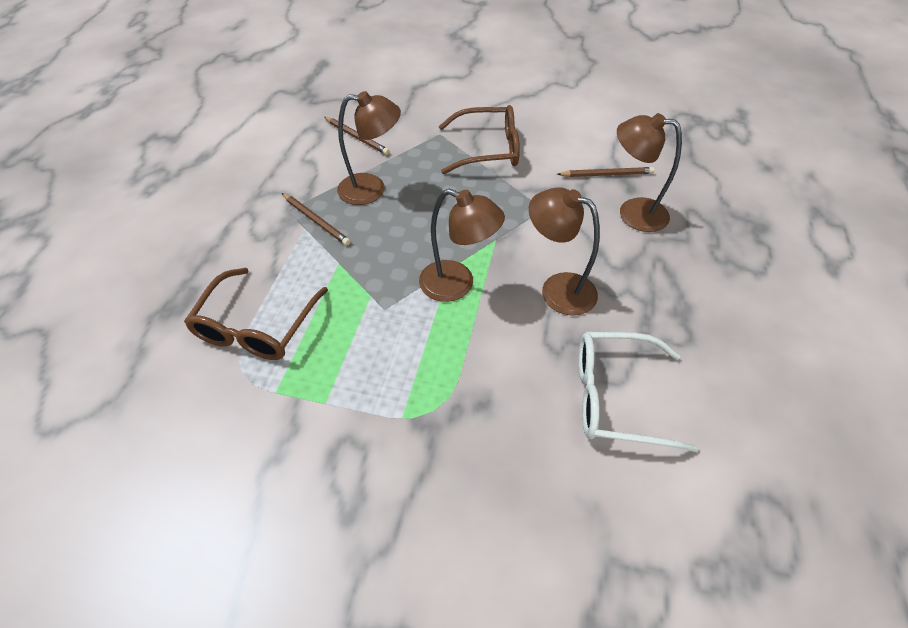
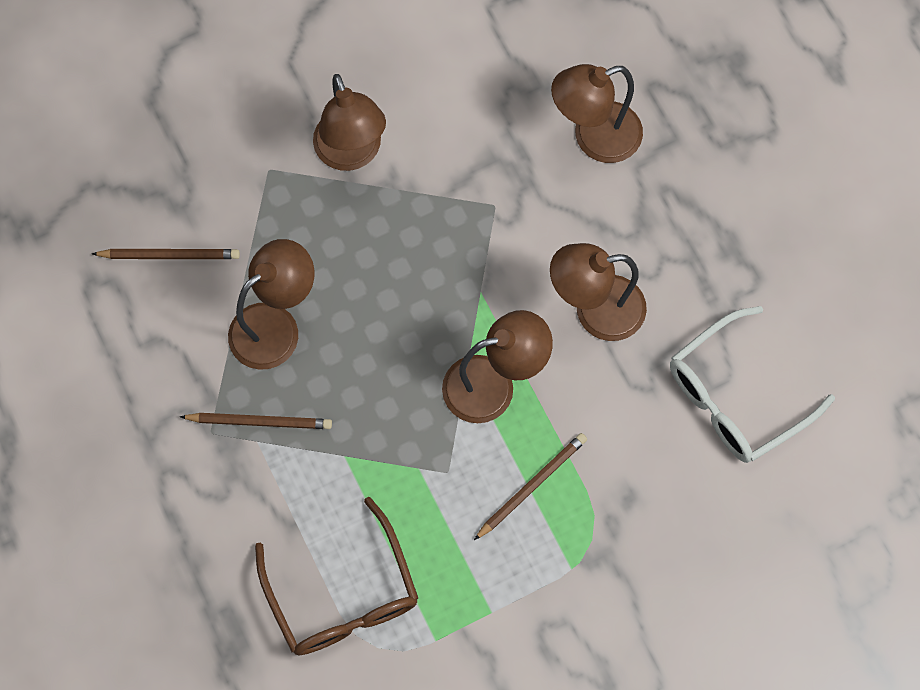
camera: 40 degrees left, 20 degrees up
(487, 149) = (352, 154): brown glasses -> brown lamp
(607, 174) = (524, 93): brown pencil -> brown pencil (532, 485)

